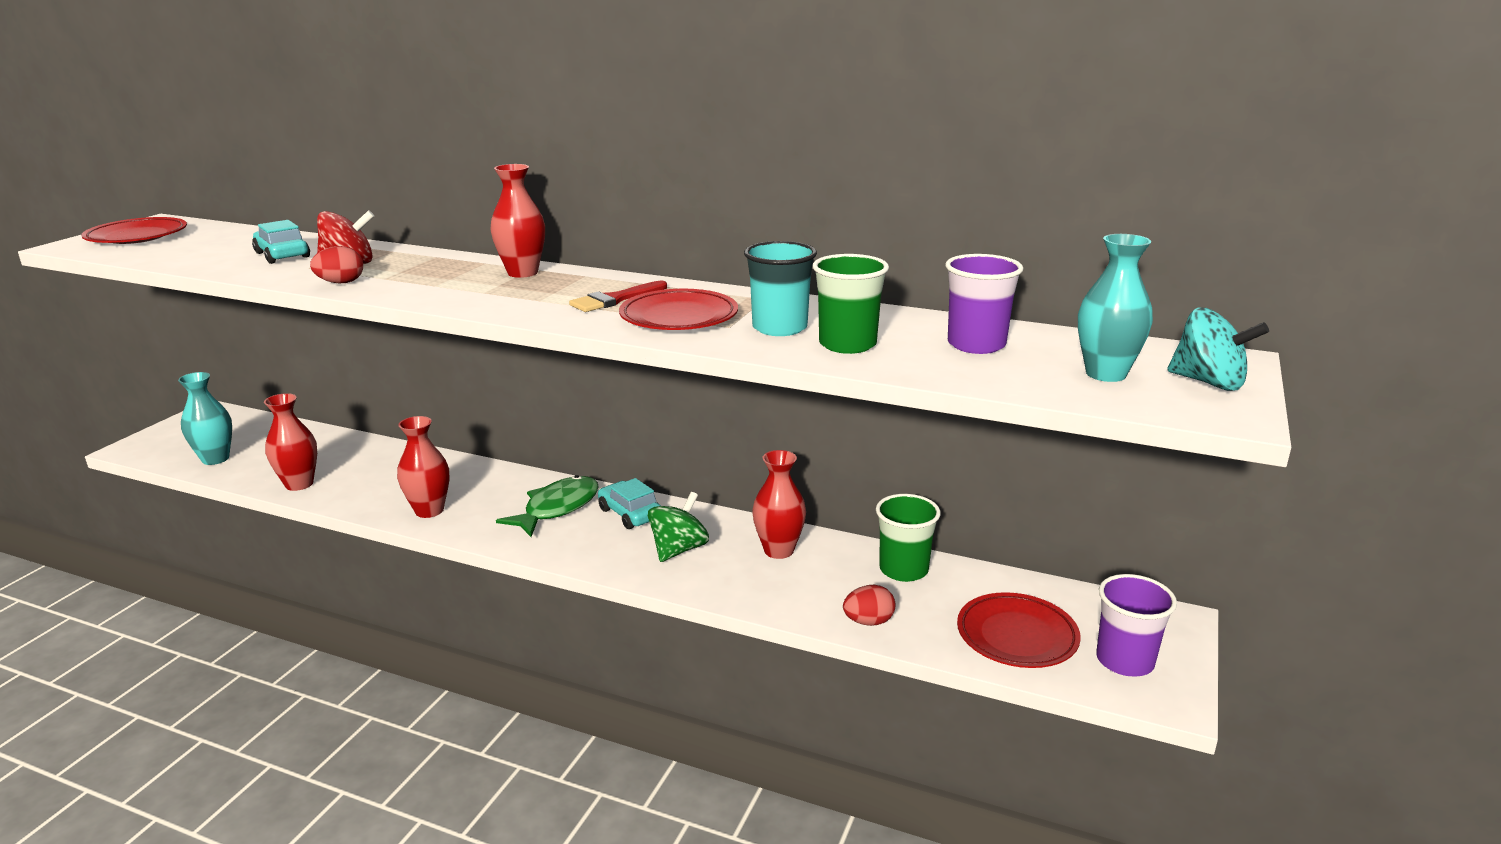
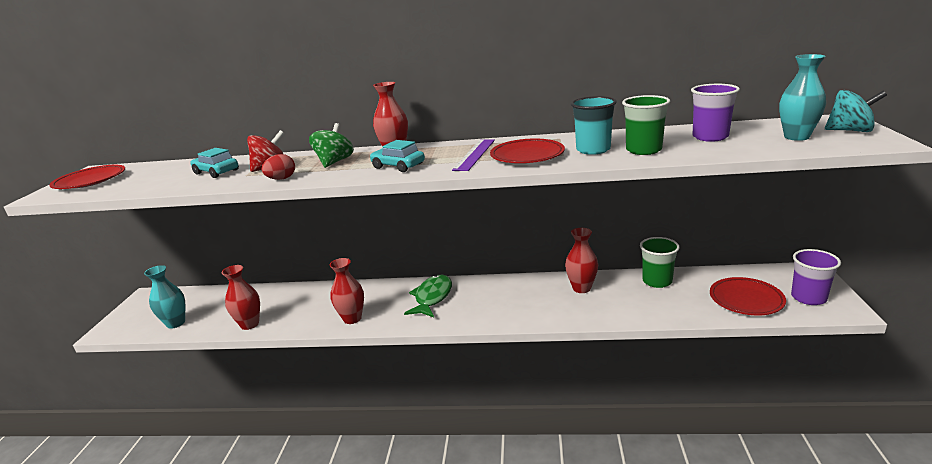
camera: 15 degrees left, 0 degrees up
(615, 299) = (474, 154): red brush -> purple ruler
(630, 513) = (478, 289): turquoise car -> turquoise car (398, 166)
(678, 549) = (525, 302): green spinning top -> green spinning top (334, 162)
(868, 622) = (665, 313): red egg -> none

